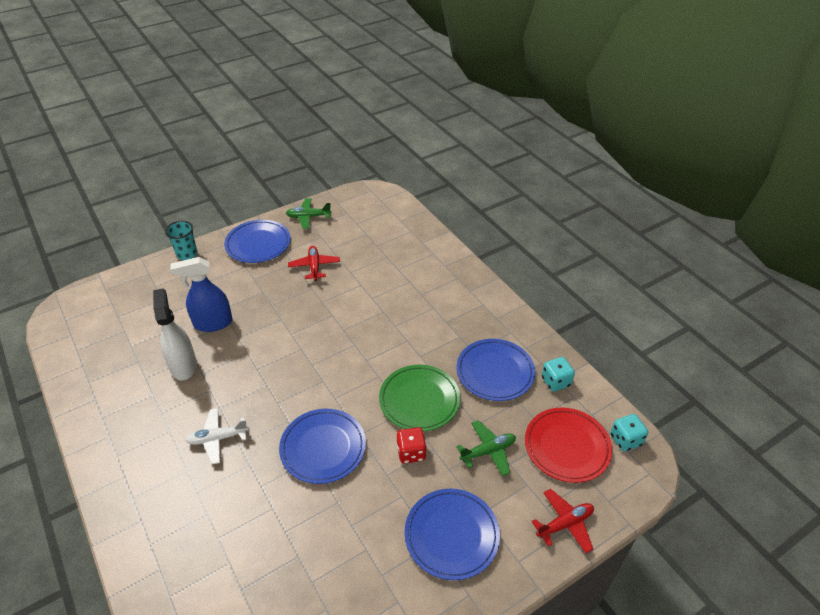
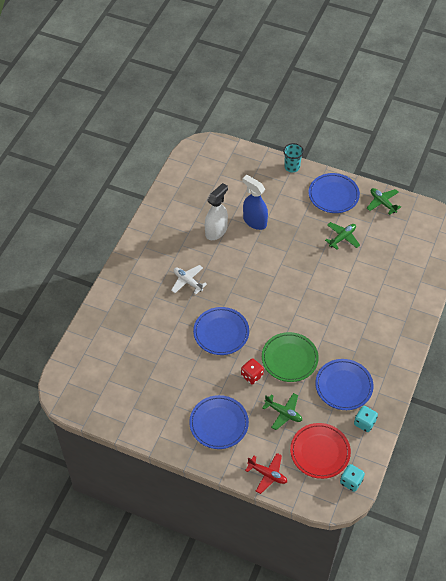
camera: 55 degrees right, 10 degrees up
(314, 266) = (342, 238): red plane -> green plane

